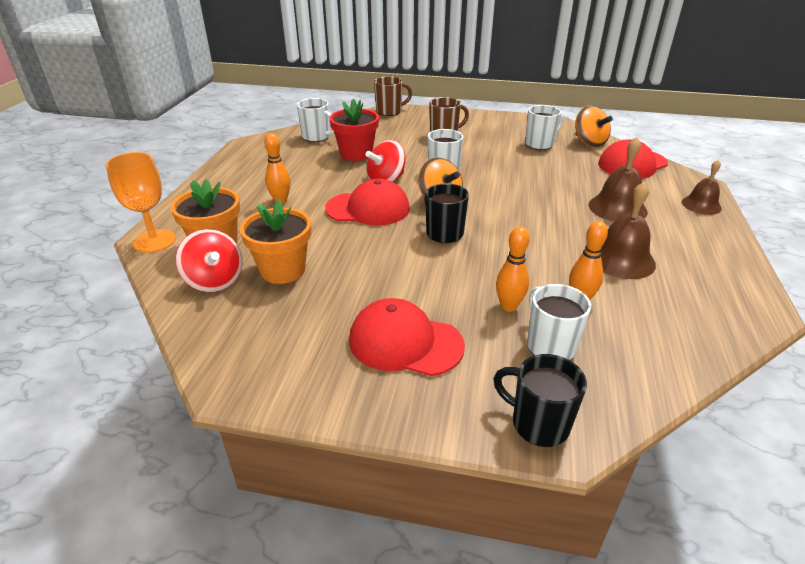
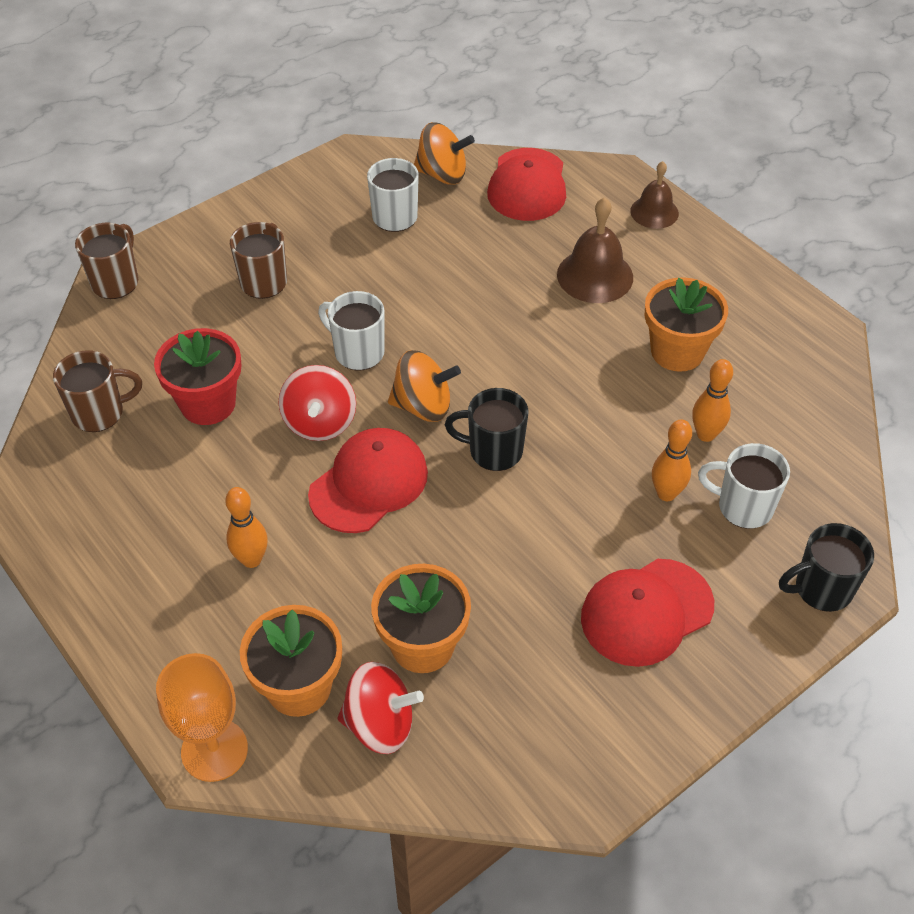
camera: 50 degrees left, 15 degrees up
(316, 137) = (99, 413): white mug -> brown mug
(621, 259) = (677, 351): brown bell -> orange flower pot

